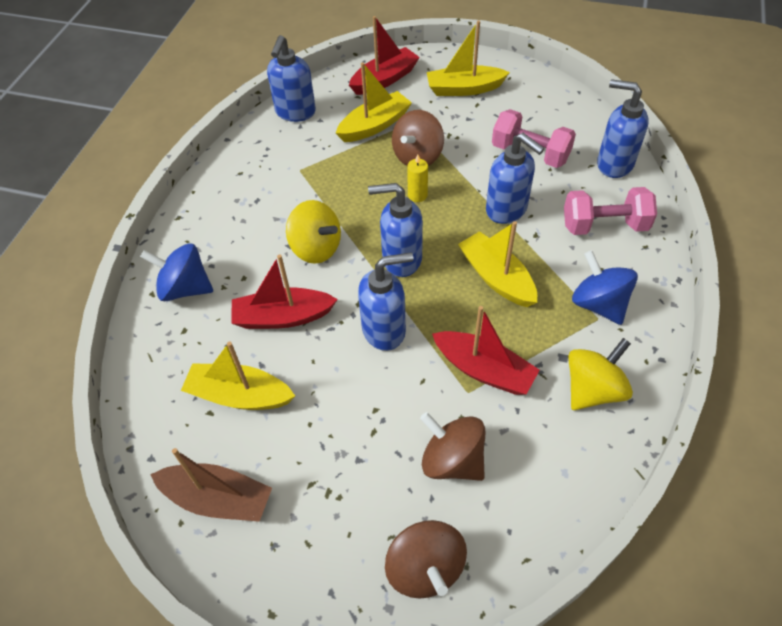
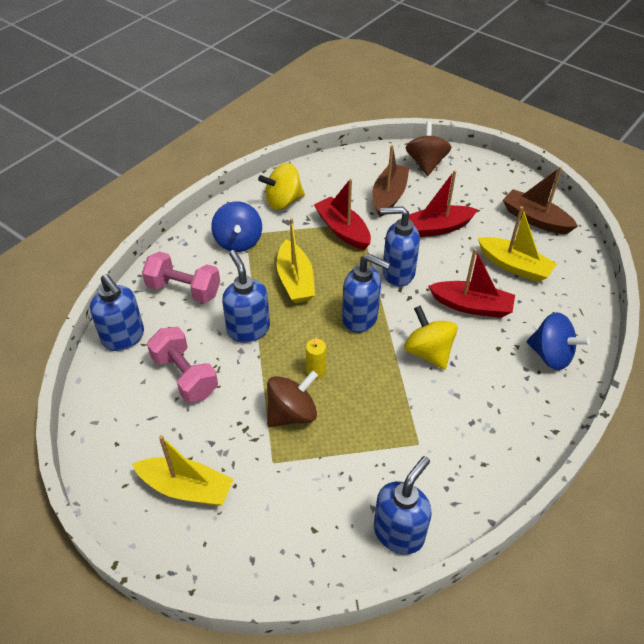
camera: 160 degrees left, 5 degrees down
(374, 125) = (315, 473): yellow boat -> none
(384, 79) = (268, 545): red boat -> red boat (437, 228)
(452, 460) = (389, 196): brown spinning top -> brown boat

